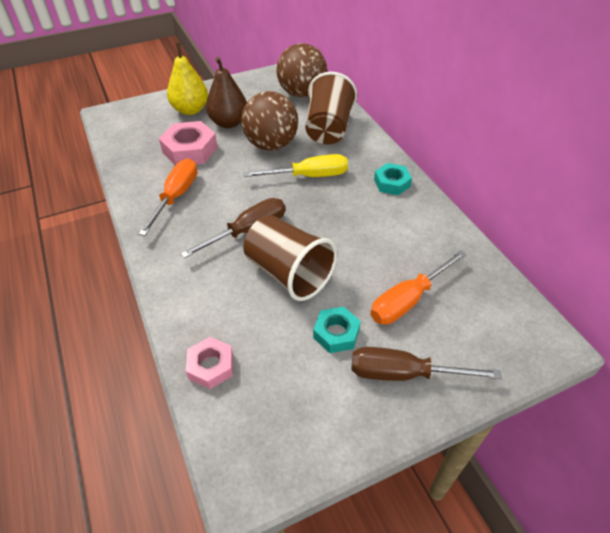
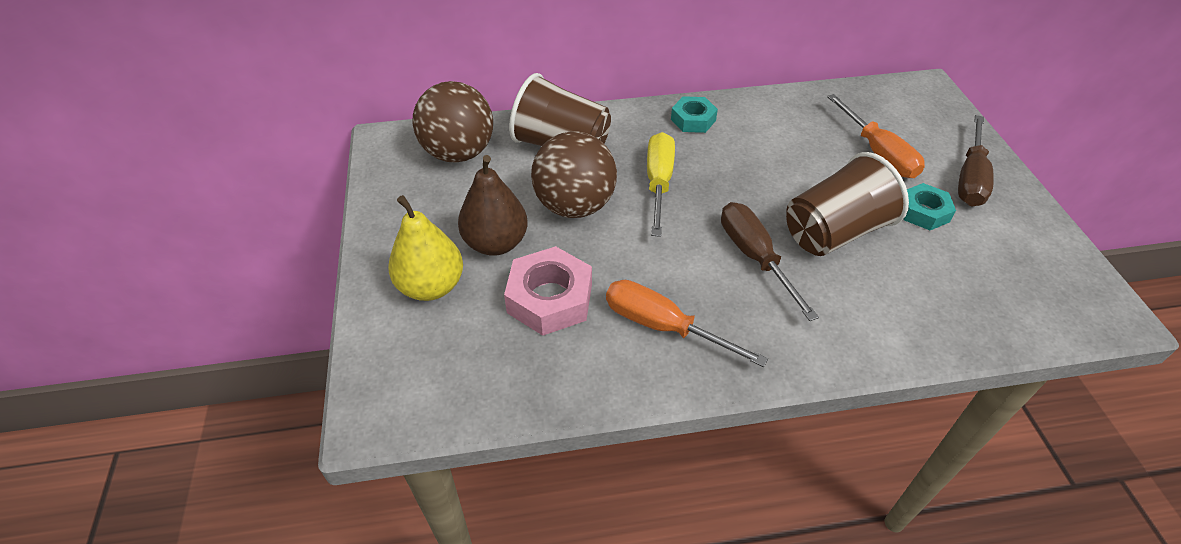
camera: 75 degrees left, 0 degrees up
(211, 366) = (976, 321): pink nut -> none

